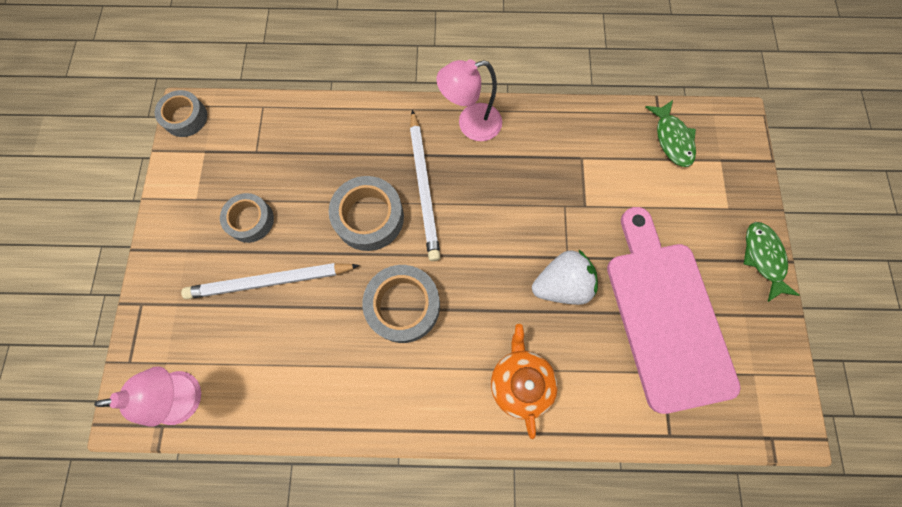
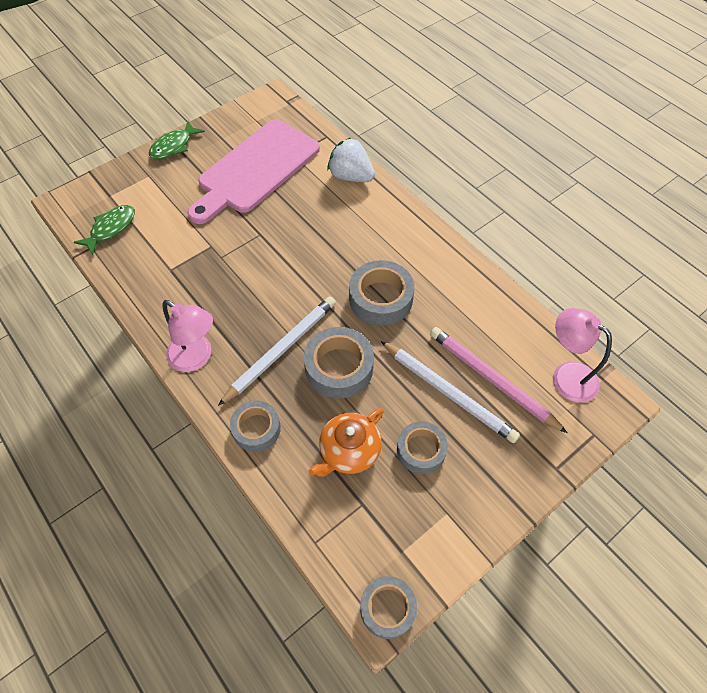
camera: 130 degrees left, 15 degrees down
(246, 328) = (492, 379): none -> pink pencil
(373, 126) = (256, 429): none -> grey tape
(520, 382) = (364, 211): orange teapot -> orange teapot (349, 451)
(561, 284) = (282, 226): white strawberry -> white strawberry (351, 176)

